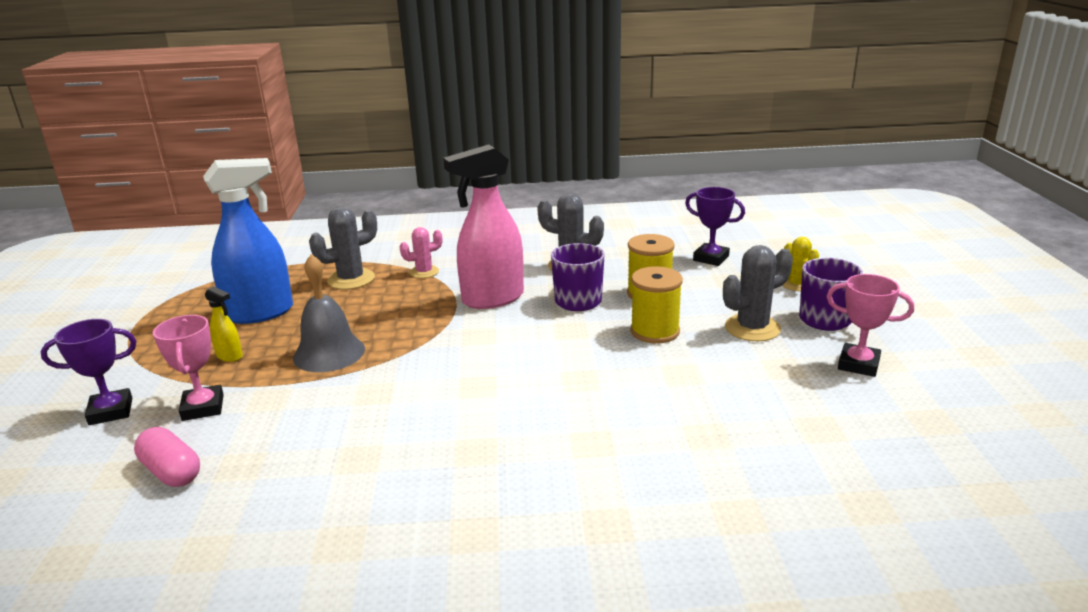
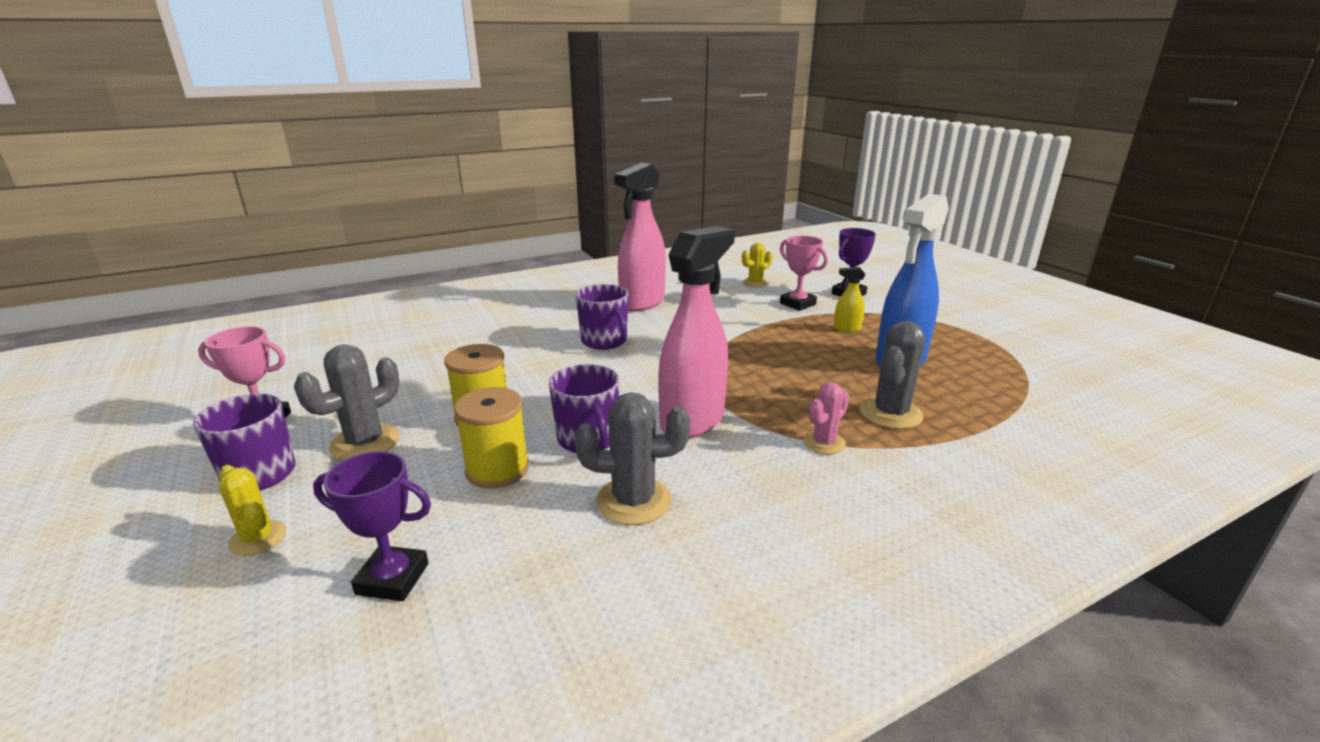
camera: 155 degrees right, 0 degrees up
(171, 472) = (755, 283): pink capsule -> yellow cactus
(329, 353) = (775, 344): grey bell -> none
(387, 462) = (642, 303): none -> pink spray bottle
(496, 395) = (605, 341): none -> purple mug

